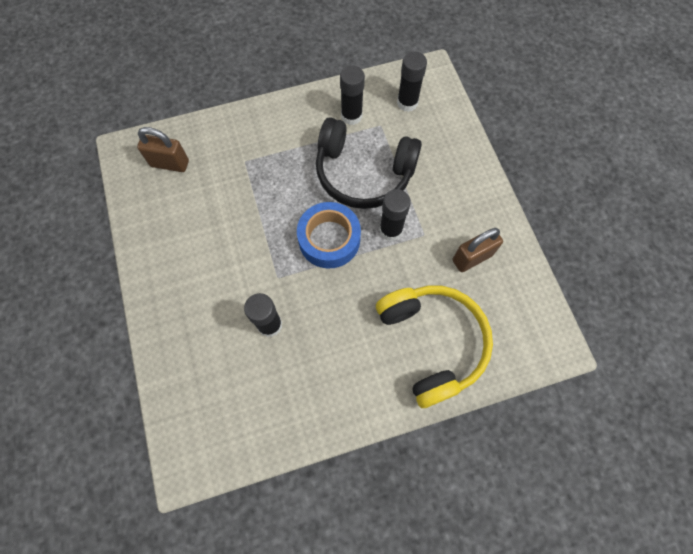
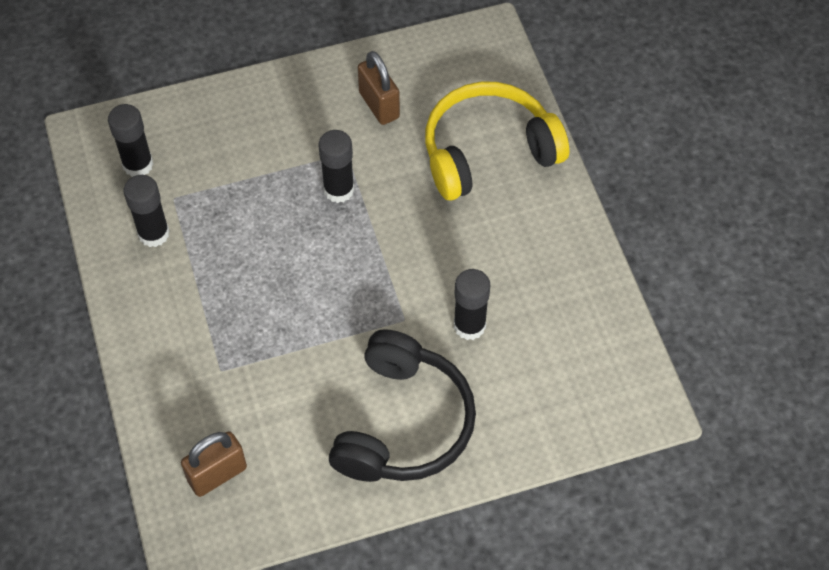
camera: 90 degrees left, 10 degrees down
(170, 163) = (217, 474): brown padlock -> brown padlock turned 45 degrees clockwise
(329, 239) = (350, 260): blue tape -> none
(363, 173) = (250, 219): black headphones -> black headphones (402, 423)

